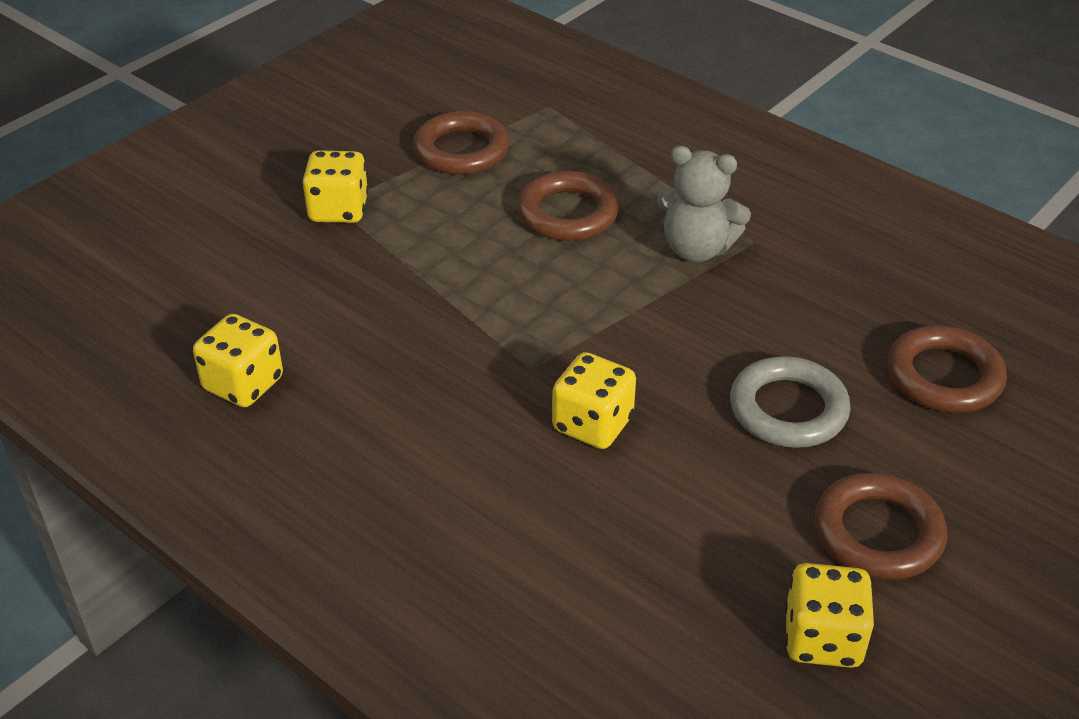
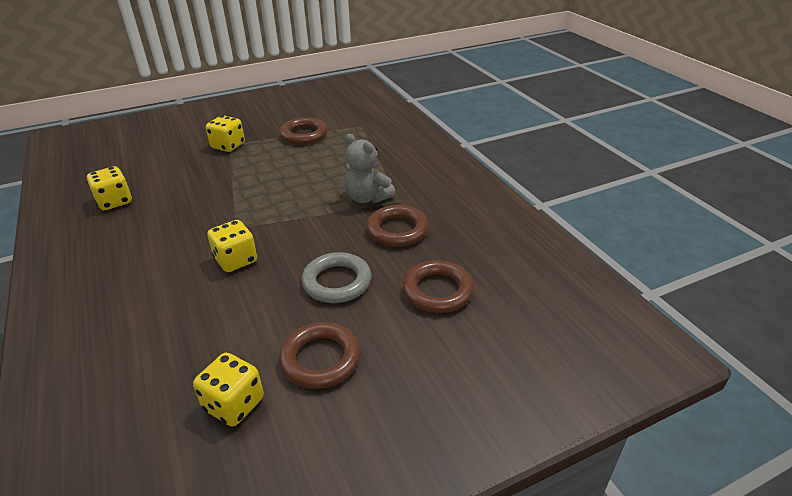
camera: 25 degrees right, 5 degrees down
(568, 213) = (323, 169): brown ring -> brown ring (397, 230)

